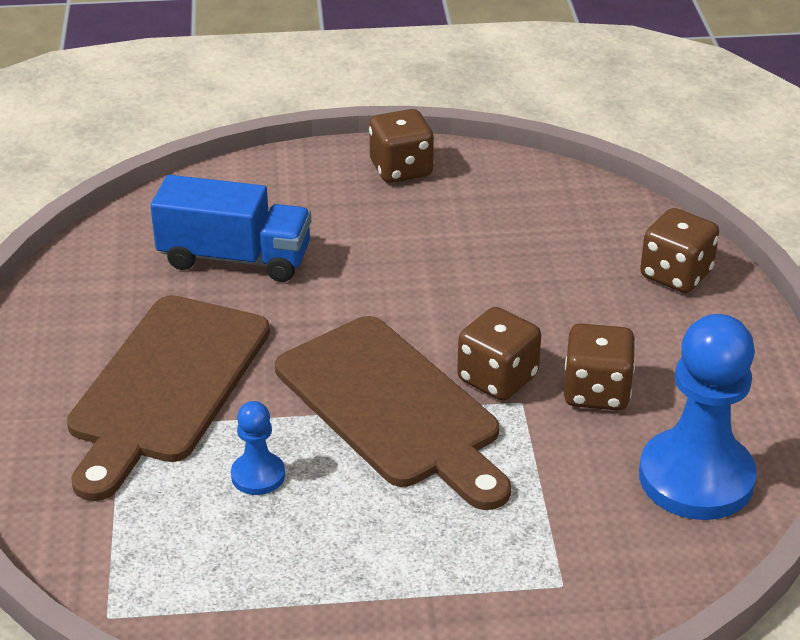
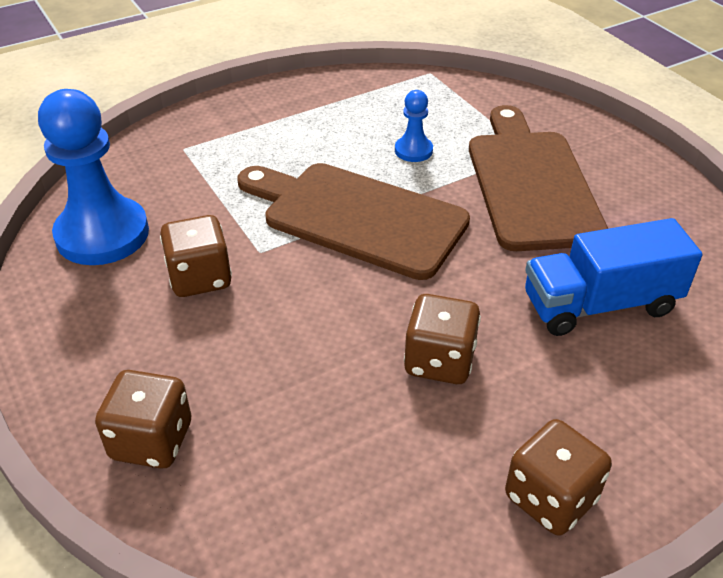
camera: 155 degrees right, 5 degrees up
(497, 378) = (288, 264): brown dice -> brown dice (439, 361)

